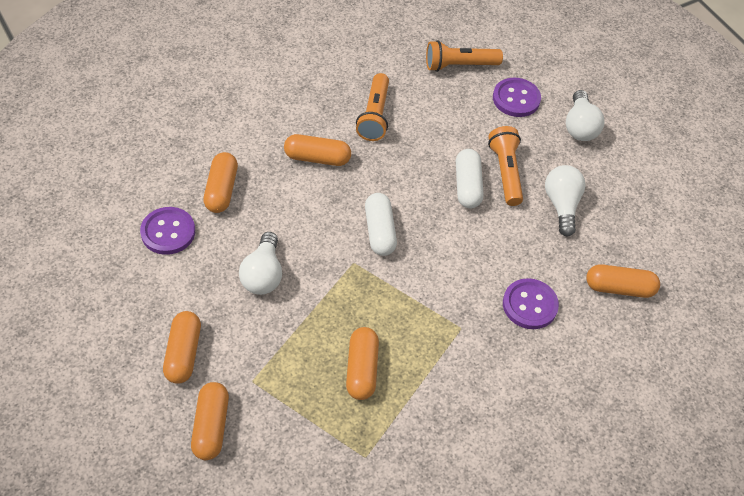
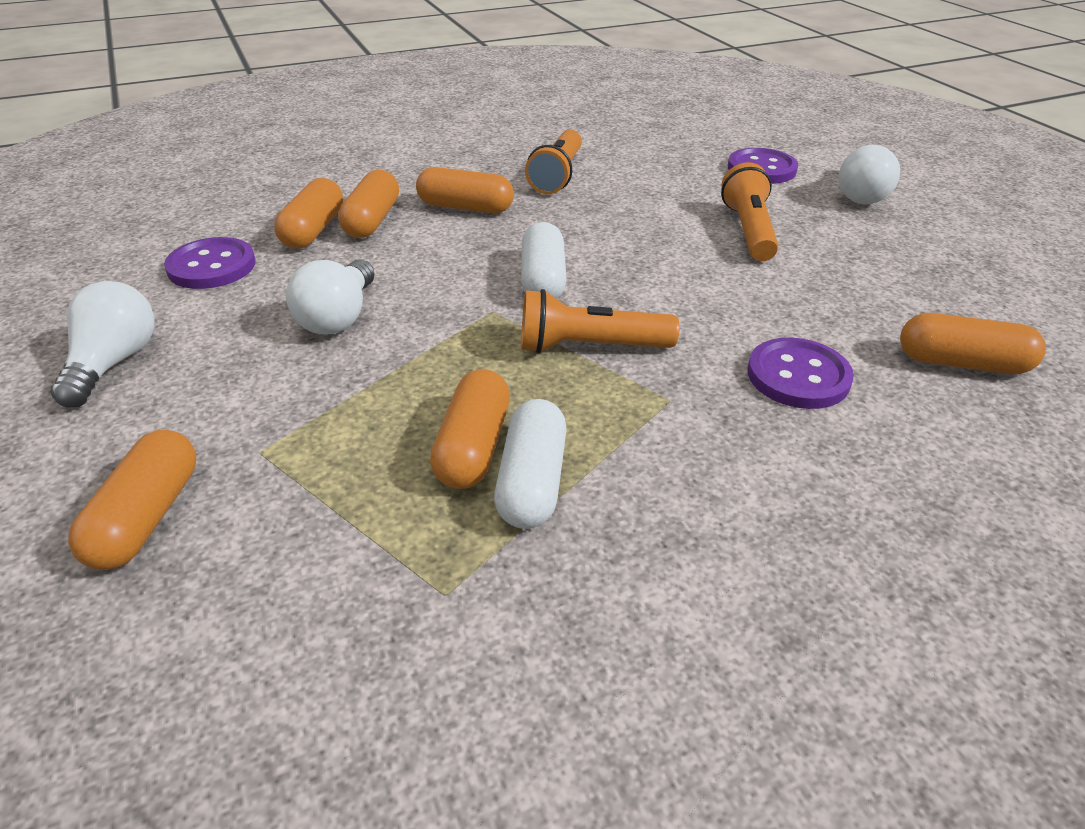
camera: 10 degrees right, 15 degrees down
(183, 353) = (155, 406): orange capsule -> orange capsule (372, 220)
(459, 65) = (681, 141): orange flashlight -> orange flashlight (589, 347)
(467, 186) = (688, 241): white capsule -> white capsule (532, 482)
(562, 205) = (842, 266): white light bulb -> white light bulb (113, 363)

